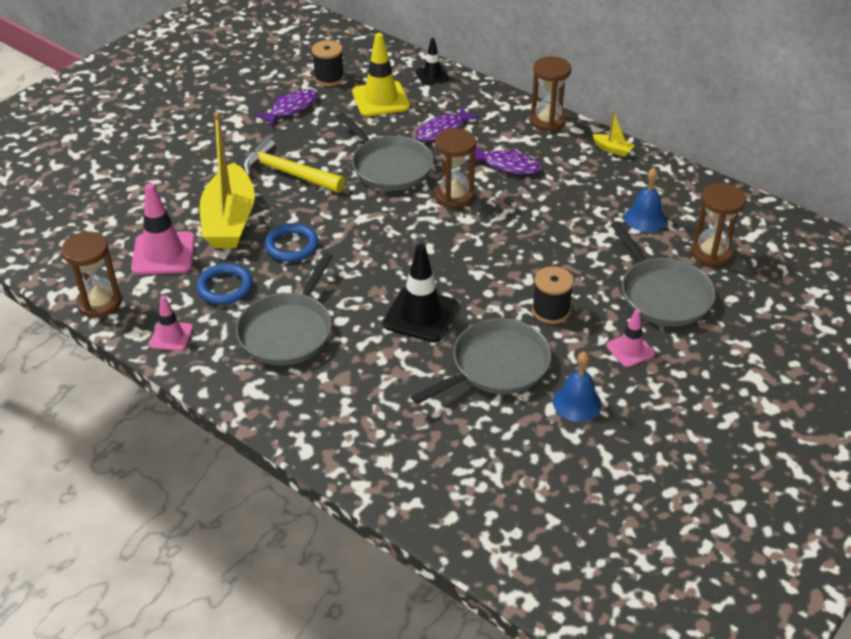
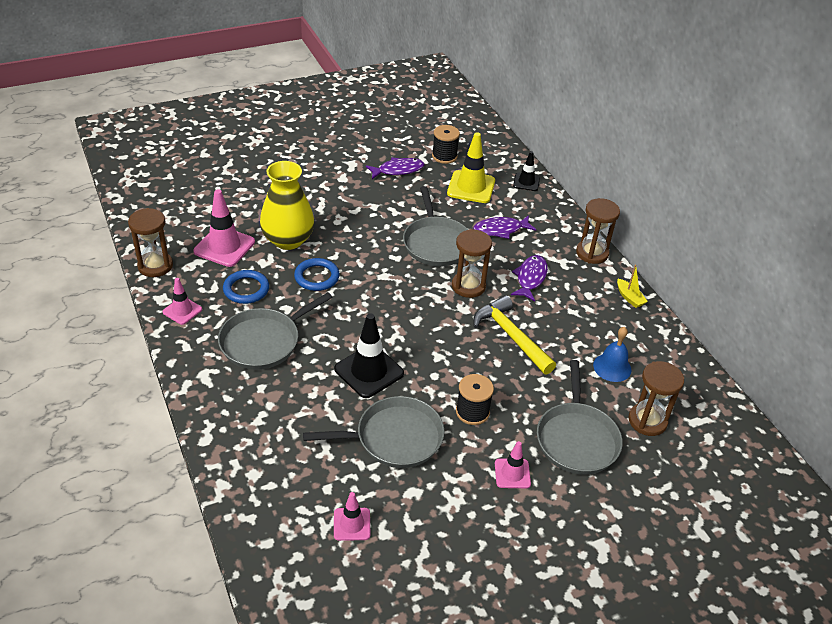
camera: 25 degrees right, 0 degrees up
(229, 220) = (288, 240): yellow boat -> yellow vase
(288, 173) = (357, 219): yellow hammer -> yellow hammer (511, 336)
(508, 165) = (530, 278): purple fish -> purple fish turned 120 degrees counterclockwise
(519, 462) = (352, 524): none -> pink traffic cone
(577, 403) = (434, 498): blue bell -> none

